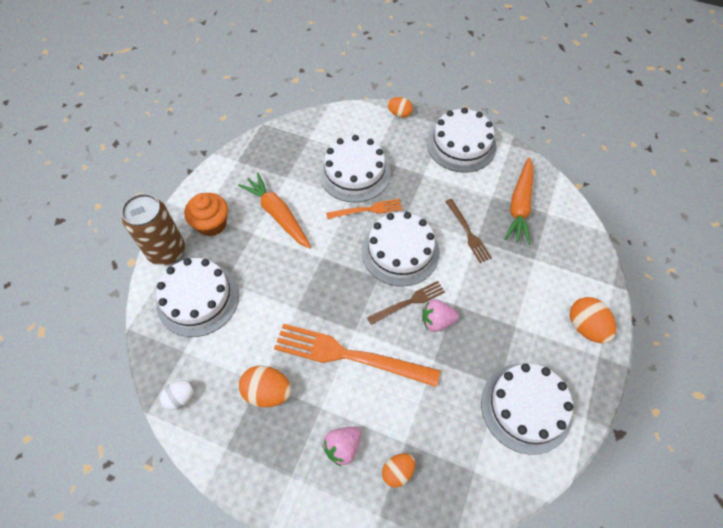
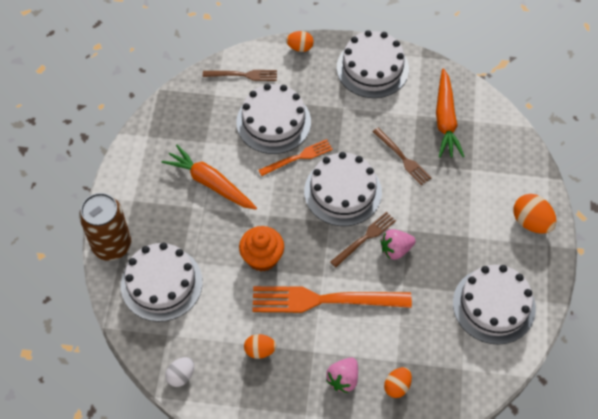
camera: 15 degrees left, 0 degrees up
(211, 224) = (146, 207): orange cupcake -> orange cupcake (262, 257)
(267, 392) = (260, 350): orange egg -> orange egg, size x0.65
(340, 127) = (243, 75): none -> brown fork

